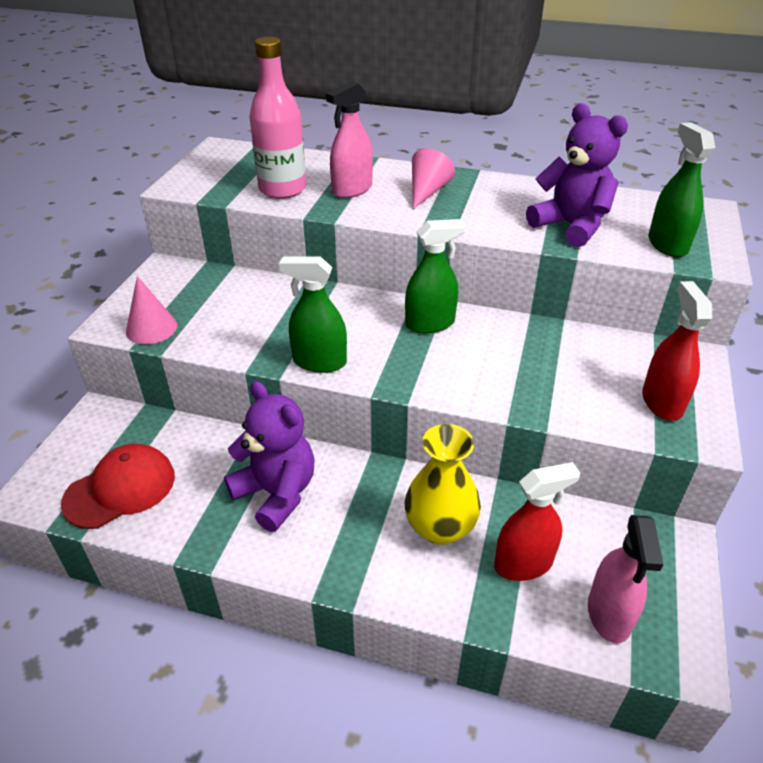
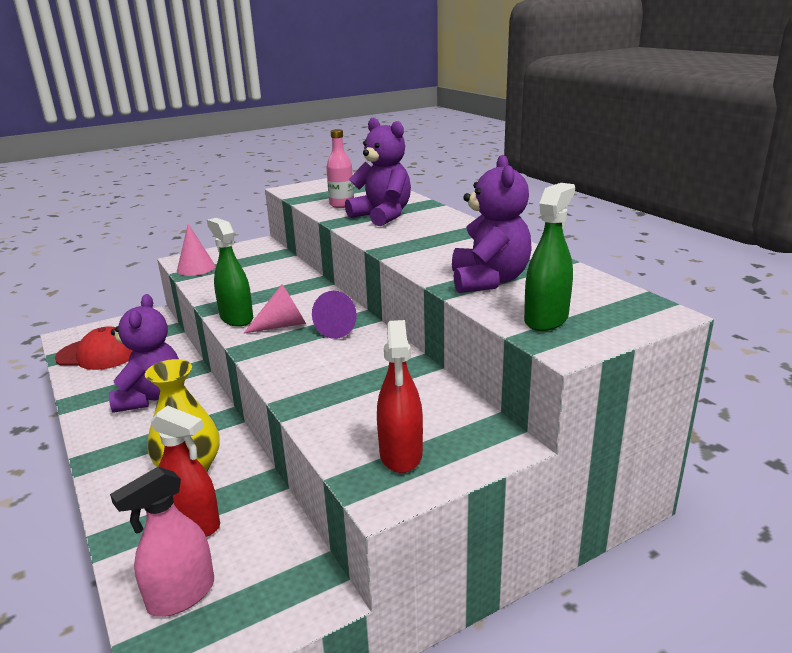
camera: 45 degrees right, 15 degrees down
(282, 189) = (342, 205): pink bottle -> pink bottle, size x0.63
(352, 190) = (382, 216): pink spray bottle -> purple teddy bear
(427, 191) = (430, 230): pink cone -> pink cone (282, 325)
(430, 323) = (340, 328): green spray bottle -> purple cone
(662, 402) = (401, 454): red spray bottle -> red spray bottle turned 135 degrees clockwise

